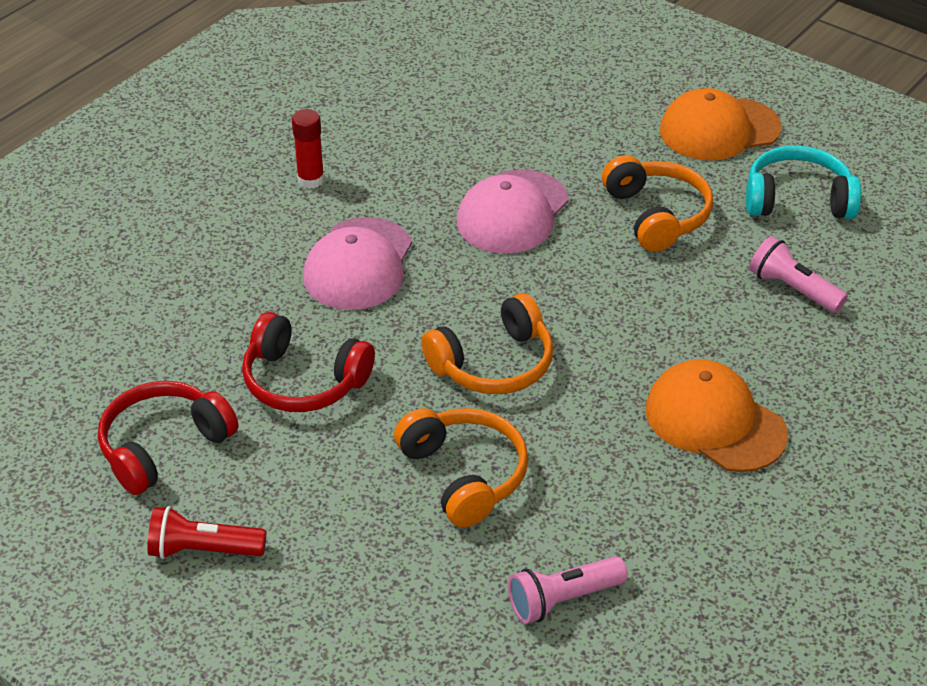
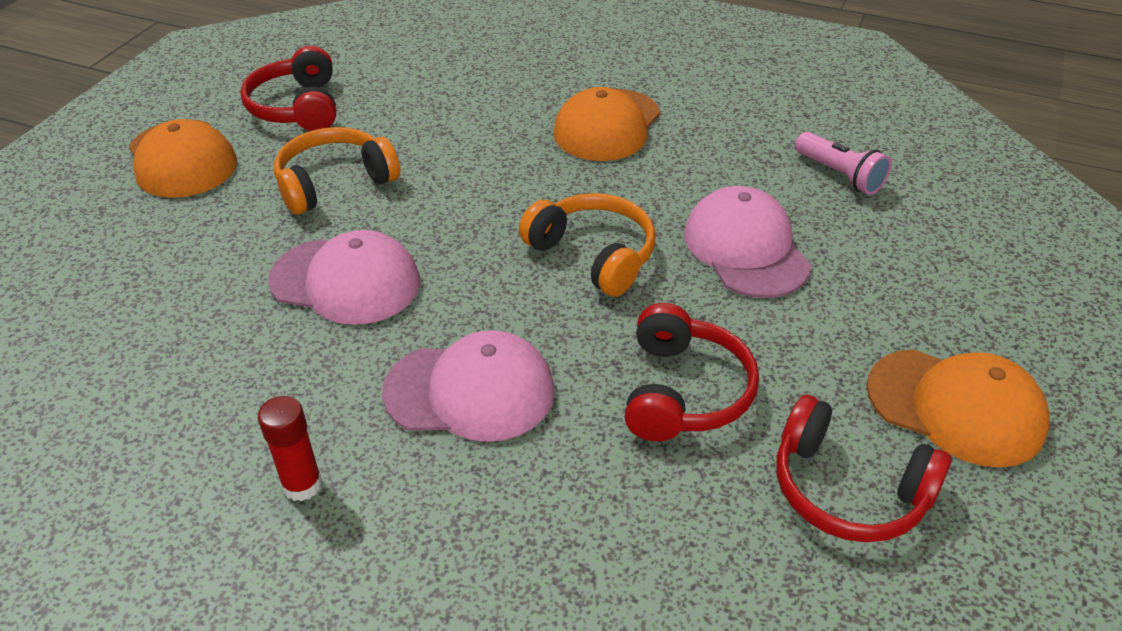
camera: 105 degrees left, 0 degrees up
(203, 550) = (956, 407): red flashlight -> orange cap
(464, 475) = (746, 248): orange headphones -> pink cap
(793, 289) = (427, 101): pink flashlight -> none
(797, 199) = (297, 107): turquoise headphones -> red headphones

